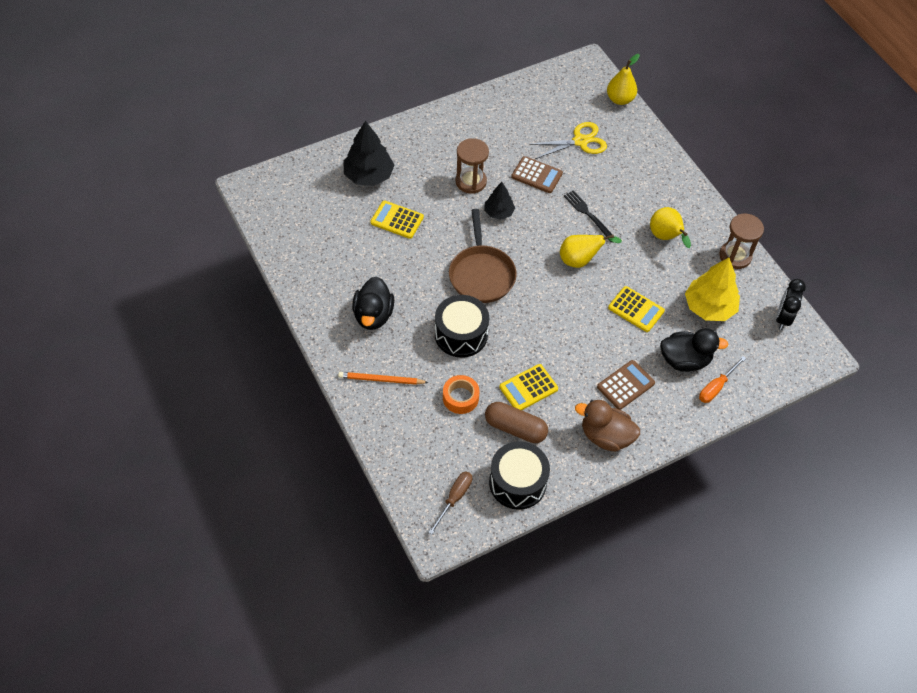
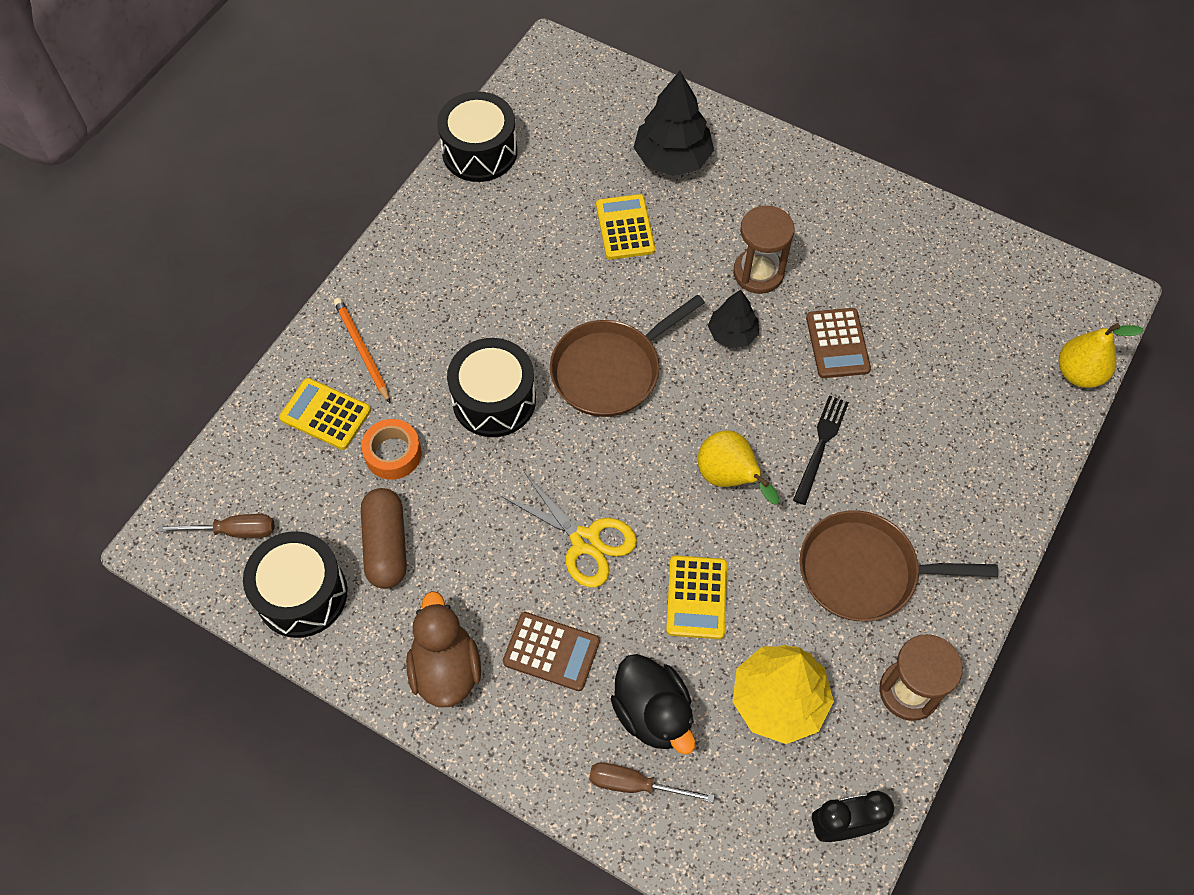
camera: 60 degrees right, 5 degrees up
(289, 257) = (479, 152): none -> black drum
(373, 315) = (454, 287): black duck -> none
(528, 388) = (462, 527): yellow calculator -> yellow calculator (325, 414)
(580, 141) = (948, 364): yellow scissors -> yellow scissors (585, 541)
(666, 237) = (864, 571): yellow pear -> brown pan
(716, 387) = (635, 784): orange screwdriver -> brown screwdriver

